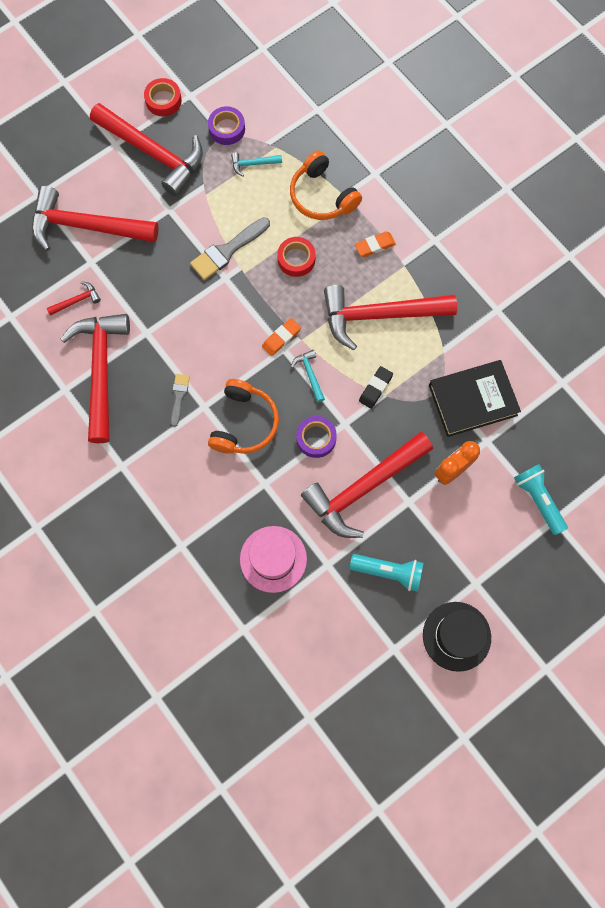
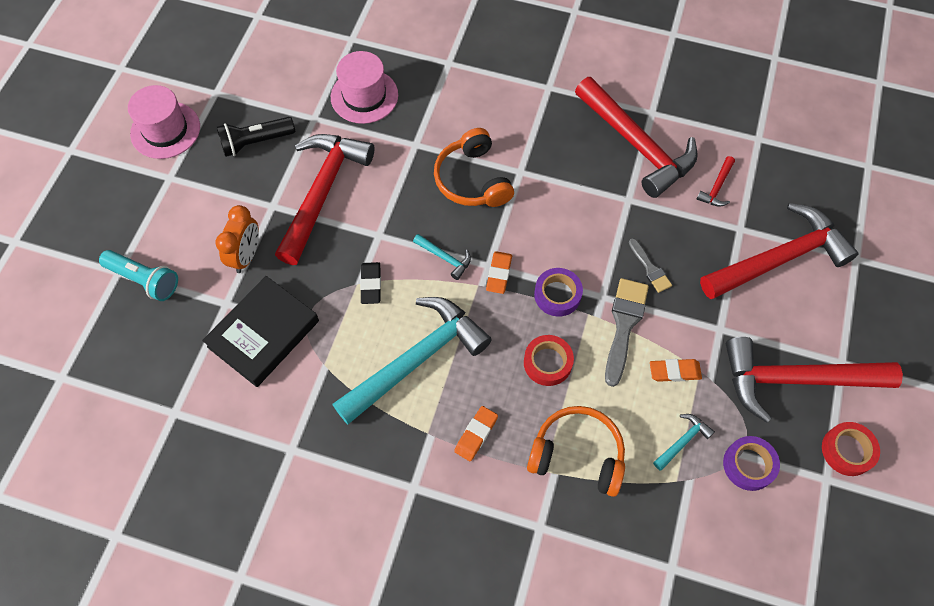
camera: 145 degrees right, 10 degrees down
(179, 396) = (549, 166): grey brush -> grey brush (650, 268)
(221, 203) = (674, 371): none -> orange eraser
(316, 438) = (396, 206): purple tape -> purple tape (557, 295)
(379, 315) = (417, 359): red hammer -> turquoise hammer
(388, 572) = (256, 142): turquoise flashlight -> black flashlight
(456, 636) = (165, 130): black hat -> pink hat

